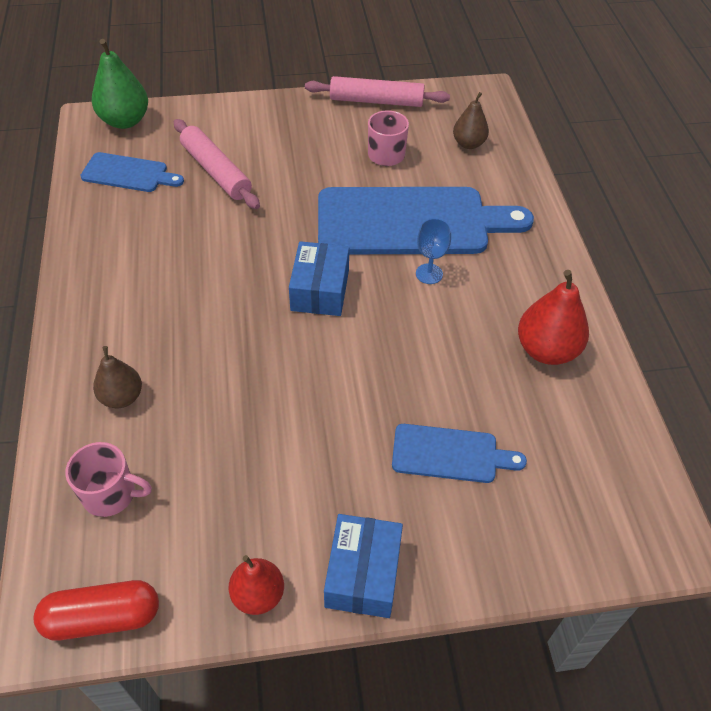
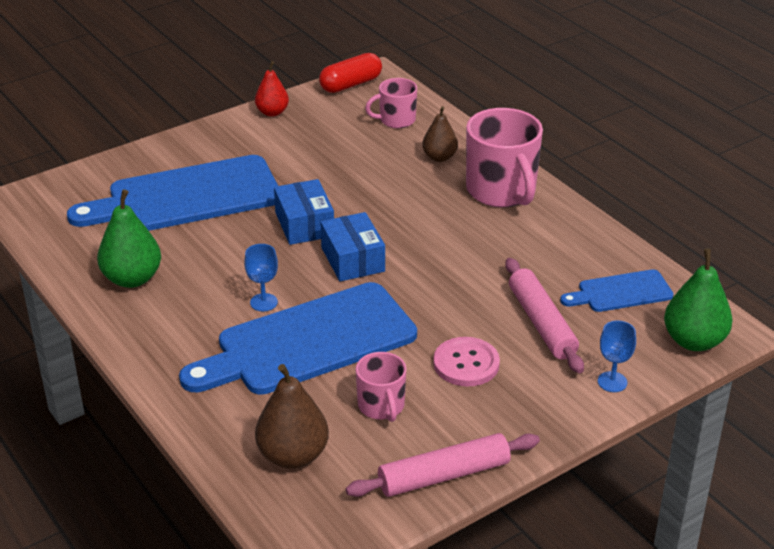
camera: 155 degrees right, 15 degrees down
(108, 318) = (501, 191): none -> pink mug
(213, 115) = (612, 382): none -> blue goblet
(216, 171) = (542, 323): pink rolling pin -> pink rolling pin turned 45 degrees clockwise
(301, 162) = (466, 364): none -> pink button
(363, 574) = (215, 135): blue box -> blue box (304, 224)
(450, 454) = (186, 197): blue cutting board -> blue cutting board, size x2.03
(468, 144) = (293, 455): brown pear -> brown pear, size x1.55
(546, 350) = (132, 279): red pear -> green pear

